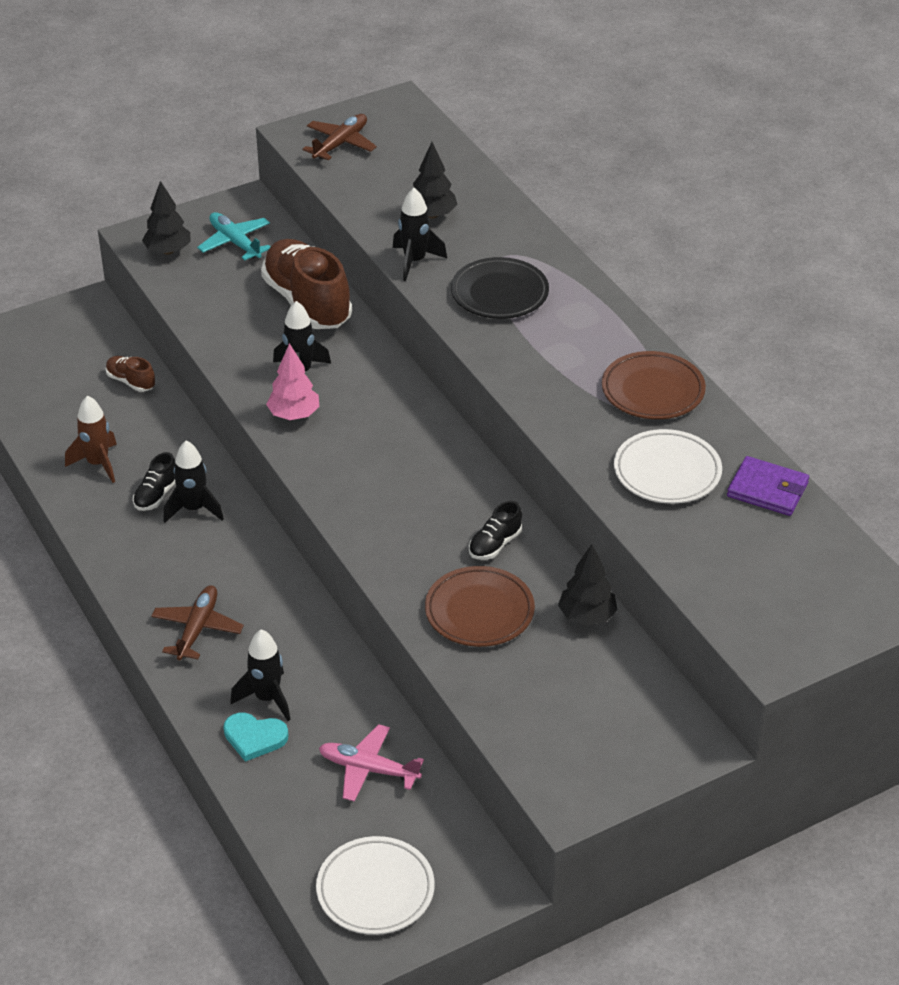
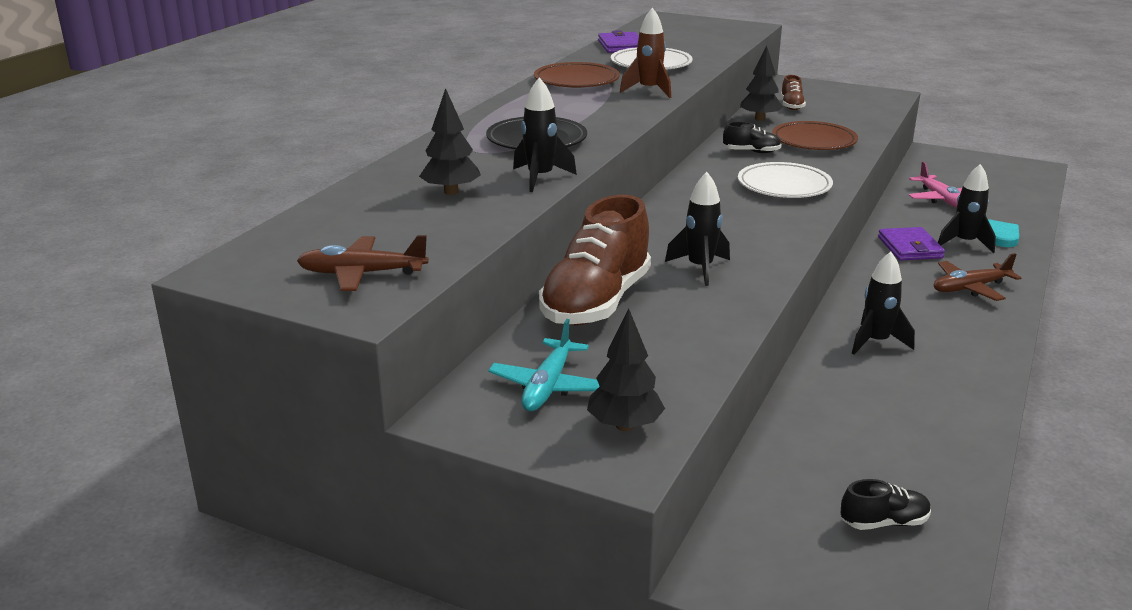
camera: 125 degrees left, 15 degrees down
(98, 464) = (921, 418): brown rocket -> brown rocket (649, 91)
(131, 381) = (791, 462): brown shoe -> brown shoe (791, 106)
(156, 495) = (896, 367): black shoe -> black shoe (884, 522)
(294, 415) = (756, 251): pink tree -> none
(299, 650) = (910, 247): none -> purple wallet
(375, 890) = (1000, 174): white plate -> white plate (784, 186)

